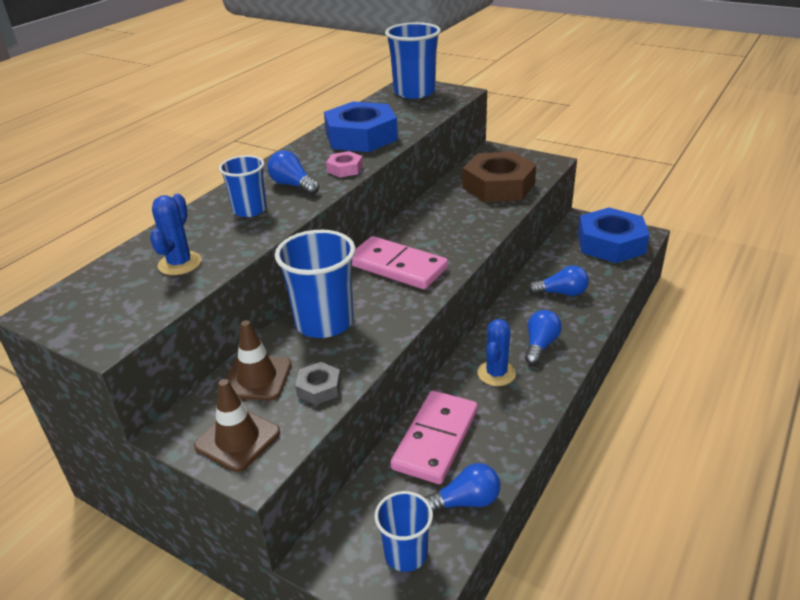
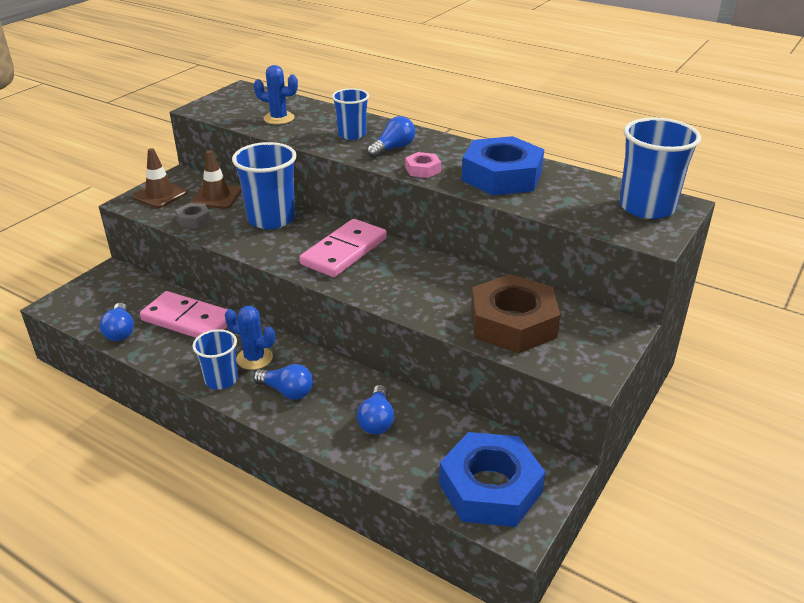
camera: 90 degrees right, 0 degrees up
(406, 554) = (93, 304): blue cup -> blue cup (221, 380)

